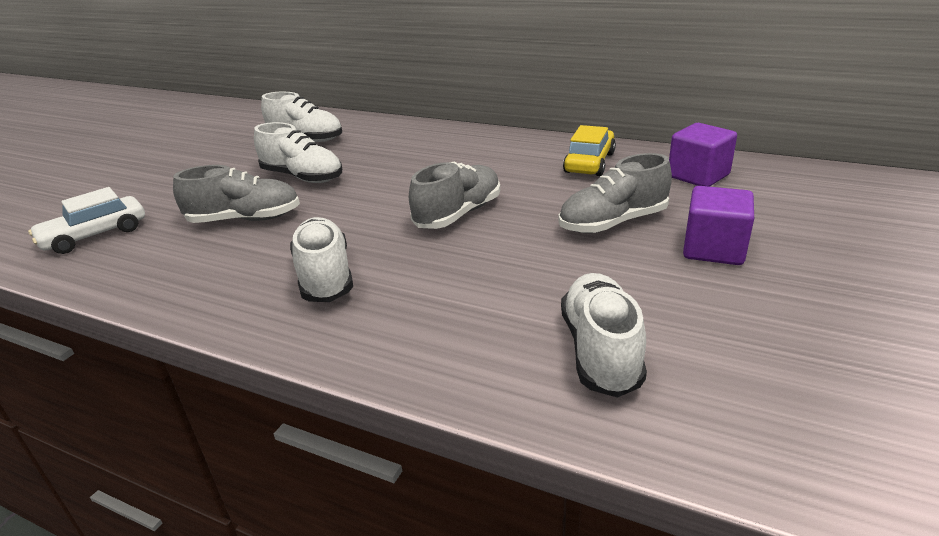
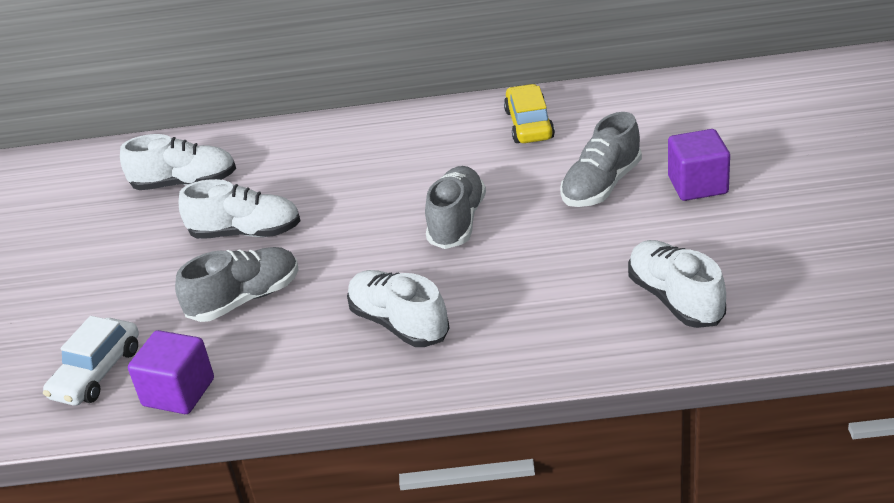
camera: 25 degrees left, 5 degrees up
(698, 176) = (637, 111): purple cube -> purple cube (178, 392)

